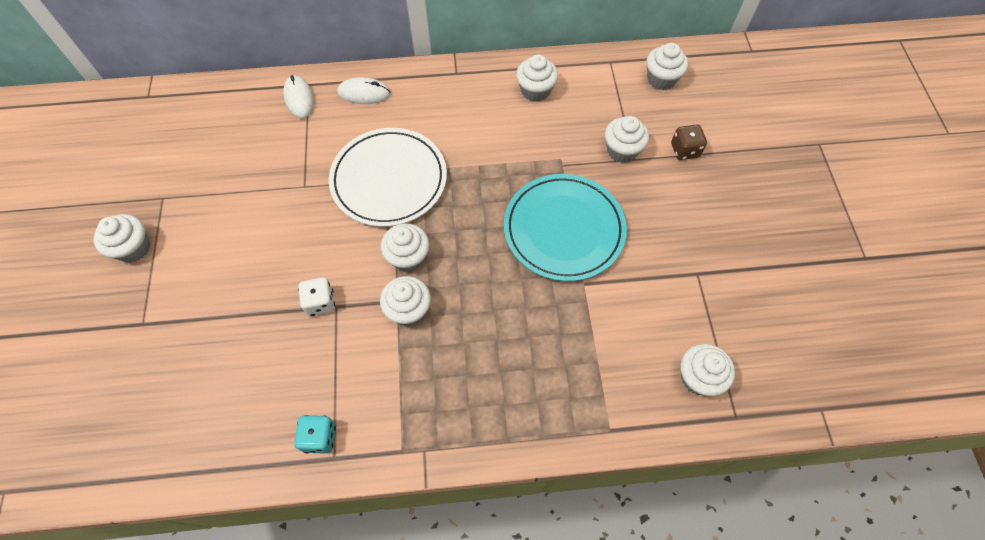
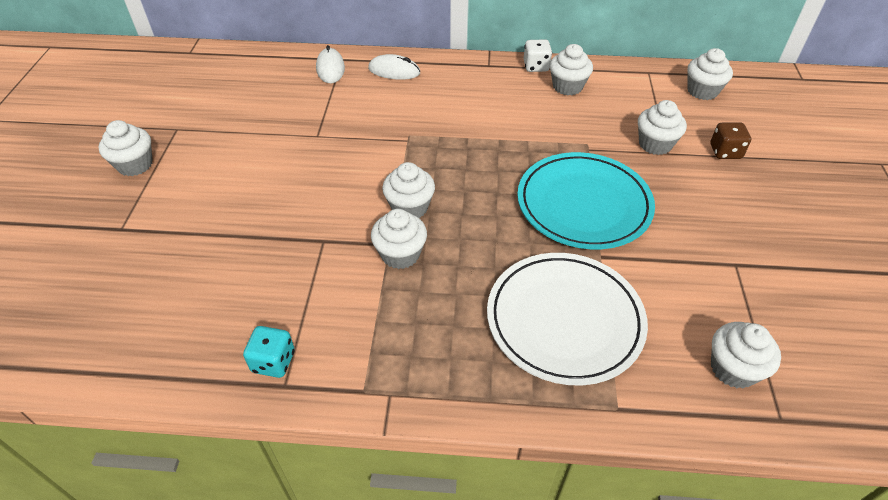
camera: 10 degrees right, 15 degrees down
(320, 303) = (308, 235): white dice -> white dice (536, 66)
(389, 180) = (404, 140): white plate -> white plate (564, 320)

